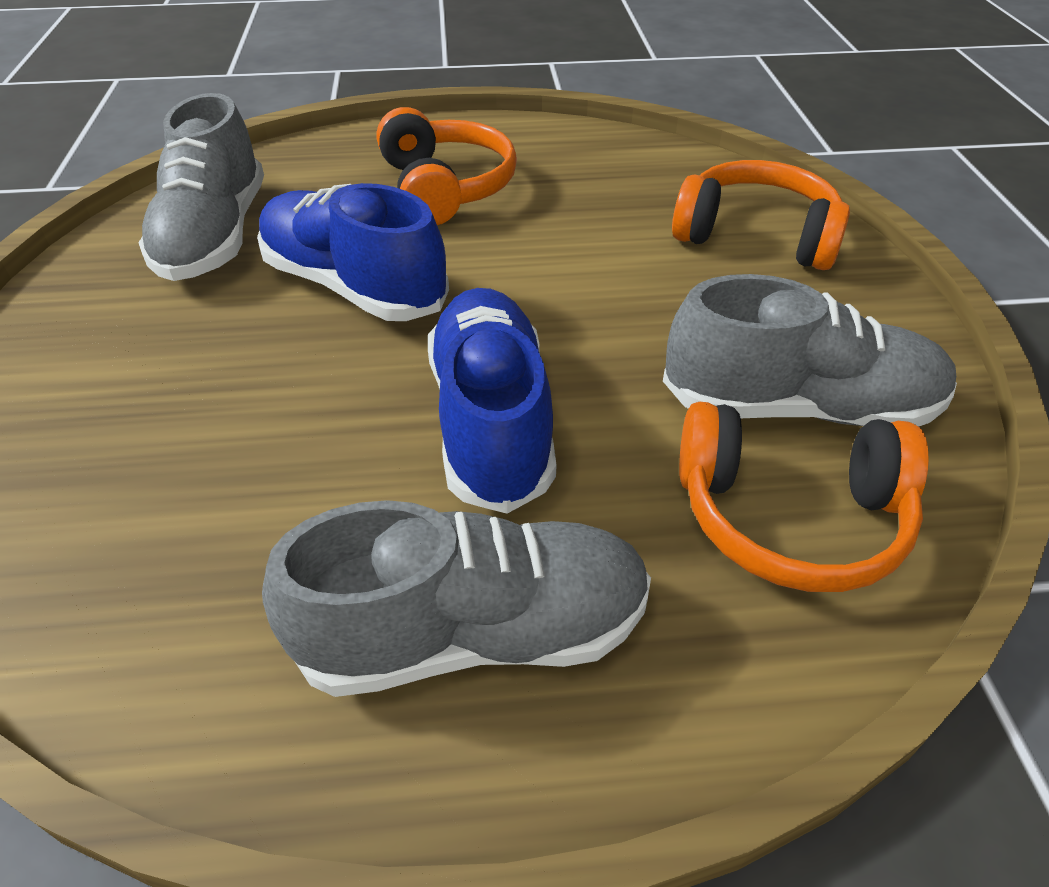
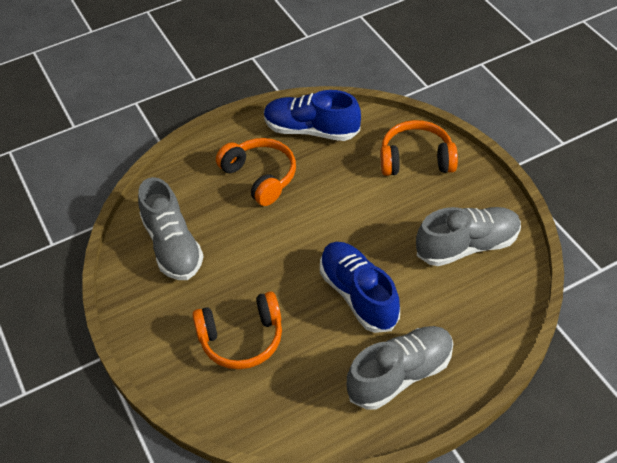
camera: 20 degrees left, 5 degrees up
(354, 286) = (259, 251): blue shoe -> blue shoe (311, 130)
(789, 517) = (481, 294): orange headphones -> orange headphones (242, 339)

